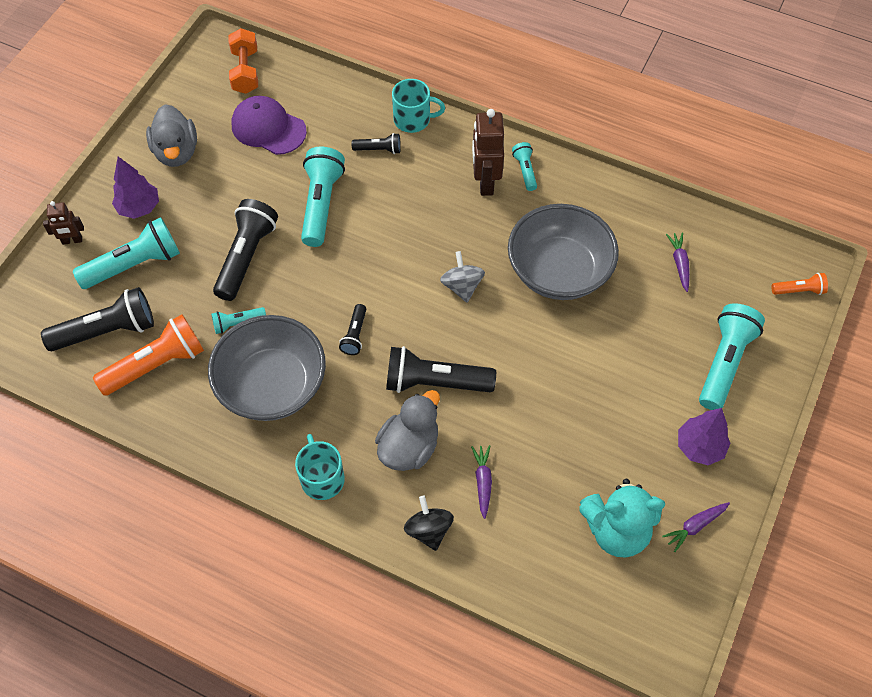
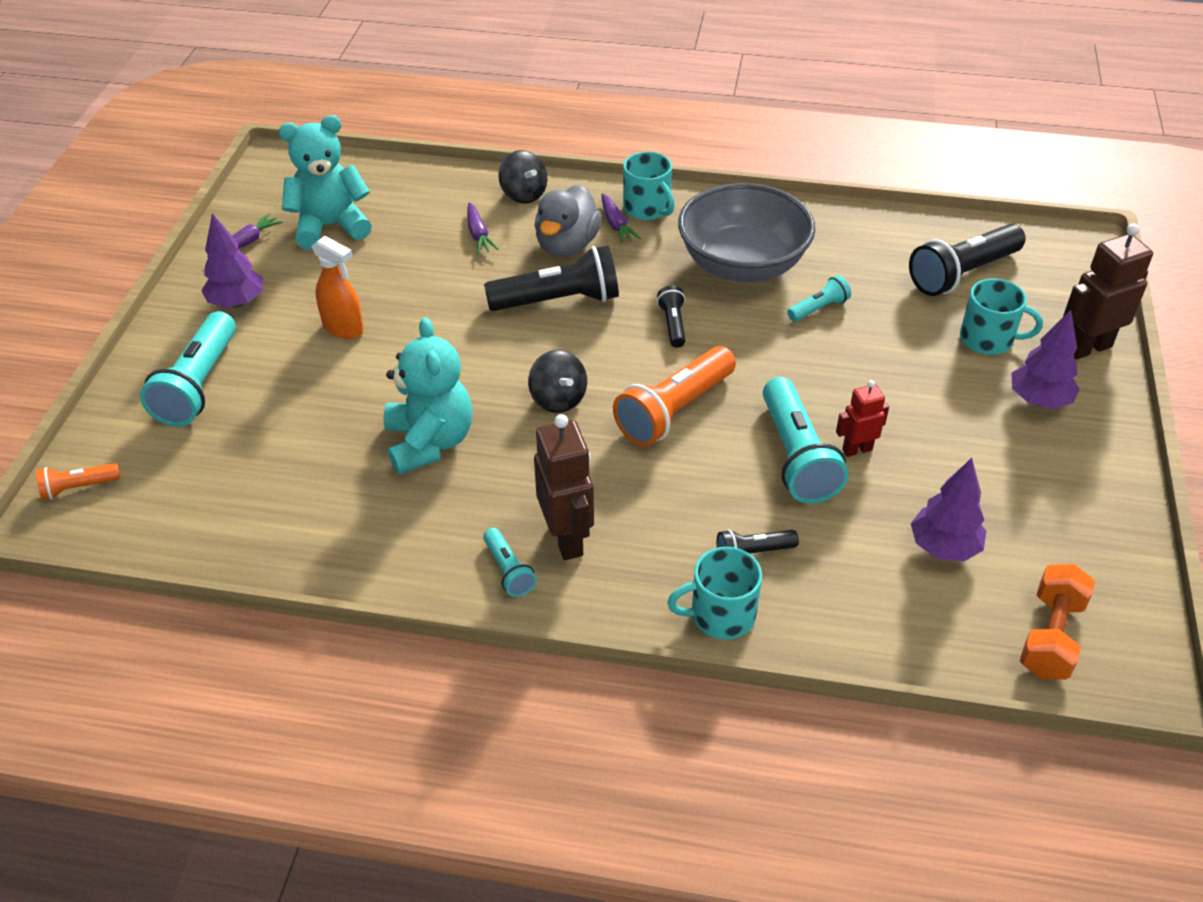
camera: 165 degrees right, 15 degrees down
(72, 240) = (1087, 348): brown robot -> brown robot, size x1.72
(134, 264) = (988, 339): turquoise flashlight -> turquoise mug
(156, 364) = (882, 257): orange flashlight -> orange flashlight (674, 411)
(176, 152) = (1052, 481): grey duck -> none
(245, 71) = (1050, 636): orange dumbbell -> orange dumbbell turned 45 degrees clockwise
(246, 256) = (856, 375): black flashlight -> none
(268, 128) = (944, 547): purple cap -> purple tree
(280, 200) = (857, 449): none -> red robot
(462, 286) = (558, 399): grey spinning top -> black spinning top
(558, 271) = (430, 442): grey bowl -> turquoise teddy bear
(612, 394) = (343, 328): none -> orange spray bottle
(679, 263) = (254, 487): purple carrot -> purple carrot (616, 225)

